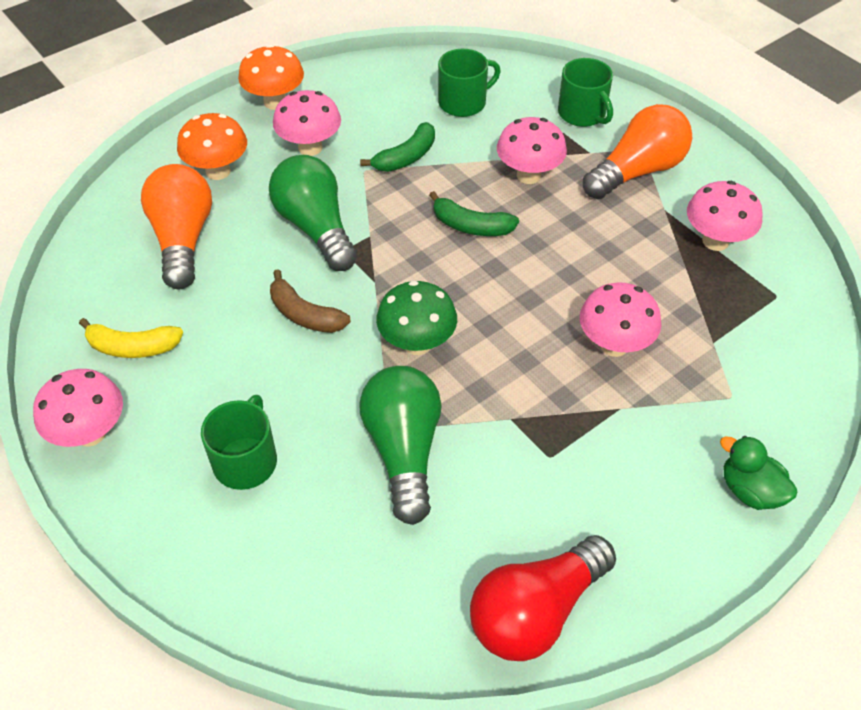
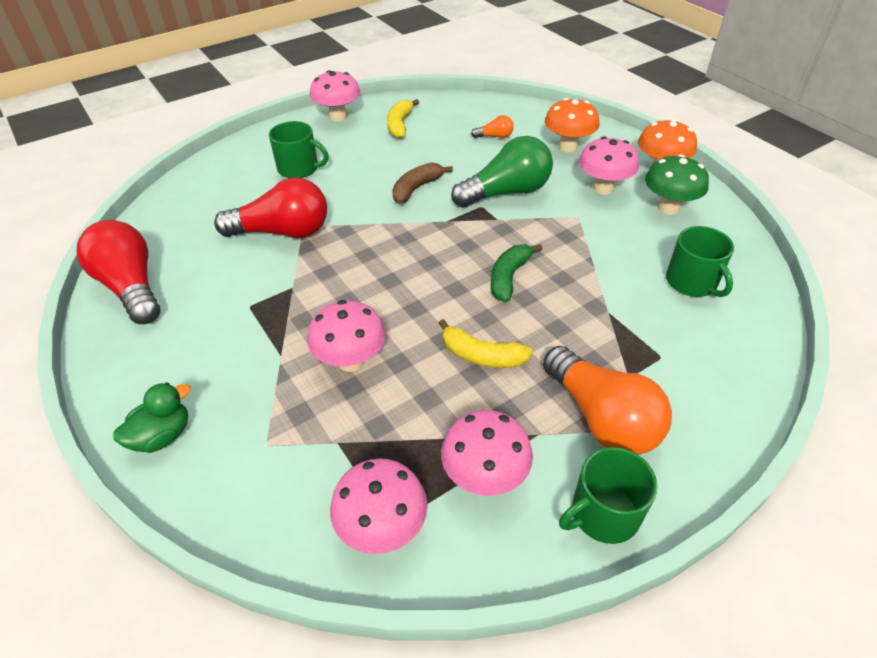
camera: 95 degrees right, 5 degrees down
(183, 239) = (494, 136): orange light bulb -> orange light bulb, size x0.44
(404, 451) = (283, 232): green light bulb -> red light bulb
(406, 157) = (599, 241): green banana -> none
(417, 343) = (378, 241): green mushroom -> green mushroom (668, 208)
(528, 175) = (583, 322): pink mushroom -> pink mushroom (382, 527)
(582, 113) = (699, 379): green mug -> green mug (603, 513)
(585, 245) = (482, 356): none -> yellow banana

